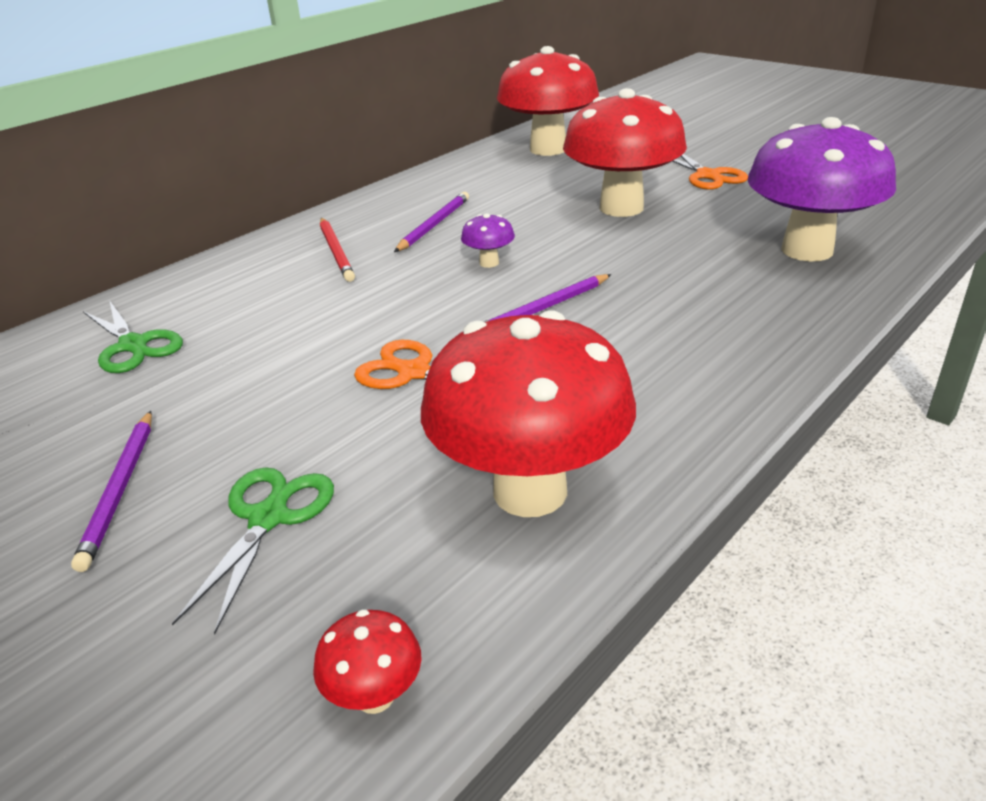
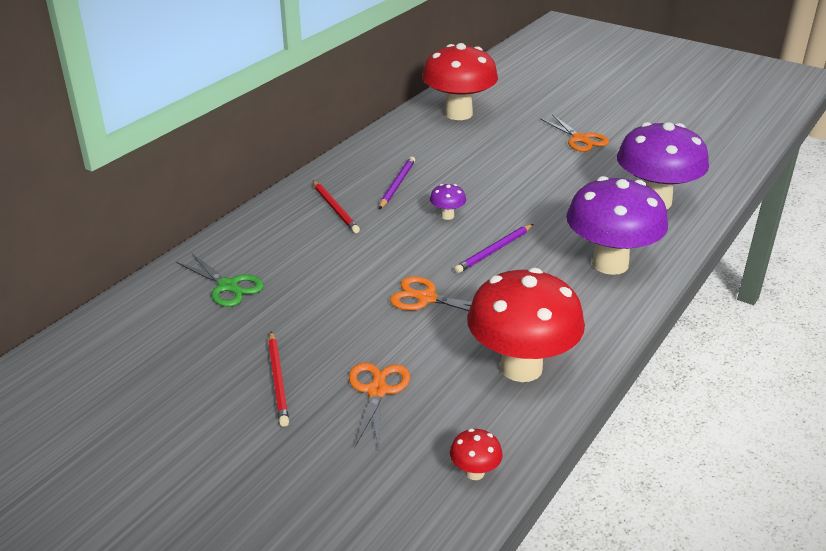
camera: 10 degrees left, 0 degrees up
(120, 489) = (278, 380): purple pencil -> red pencil
(268, 518) = (377, 391): green scissors -> orange scissors
(621, 208) = (526, 168): red mushroom -> none
(721, 332) = (610, 264): none -> purple mushroom

